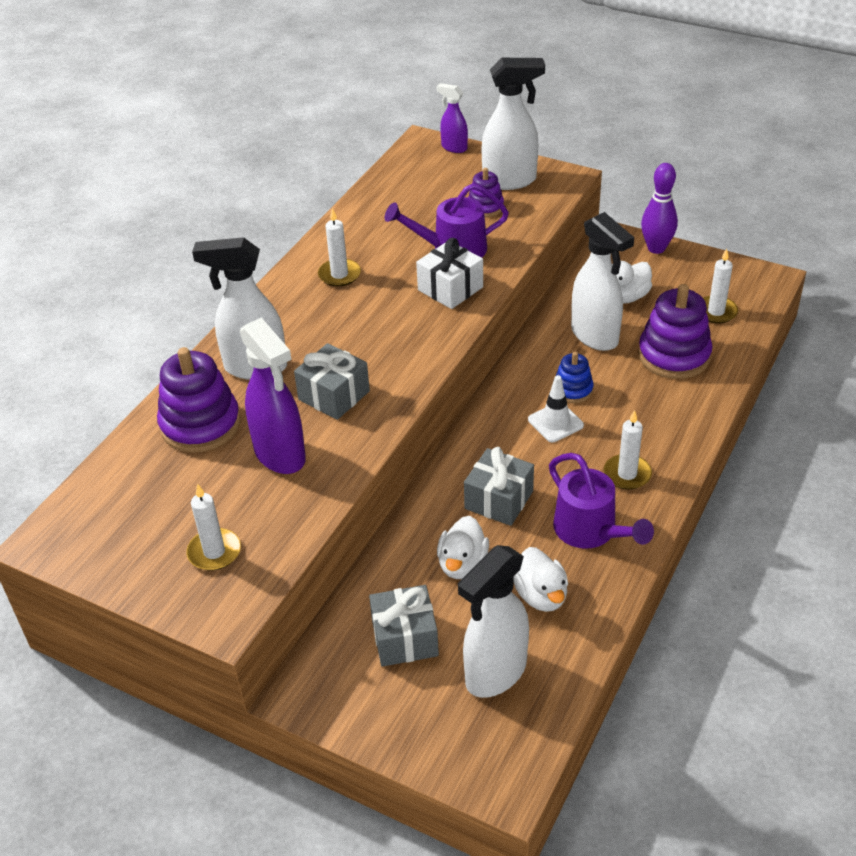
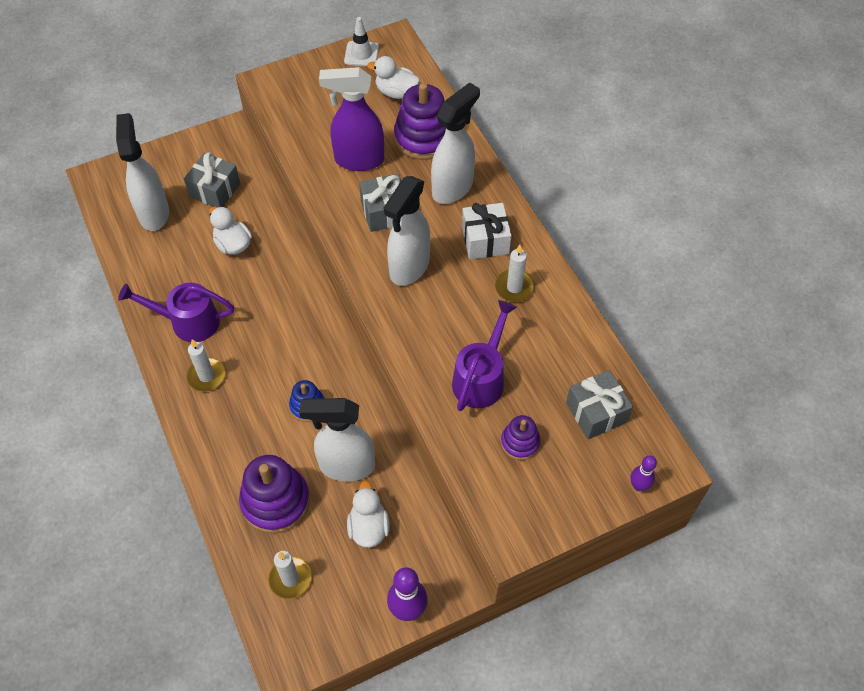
camera: 125 degrees right, 15 degrees up
(214, 552) = (314, 98): white candle -> none
(450, 288) = (433, 344): white gift -> white gift (485, 240)
(454, 148) = (638, 486): purple spray bottle -> purple bowling pin
(499, 500) = (259, 293): grey gift -> grey gift (596, 412)
(510, 181) = (544, 491): white spray bottle -> white spray bottle (409, 267)
(541, 596) = (174, 265): white duck -> white duck (396, 92)
(555, 422) = (288, 371): white traffic cone -> white traffic cone (361, 54)

